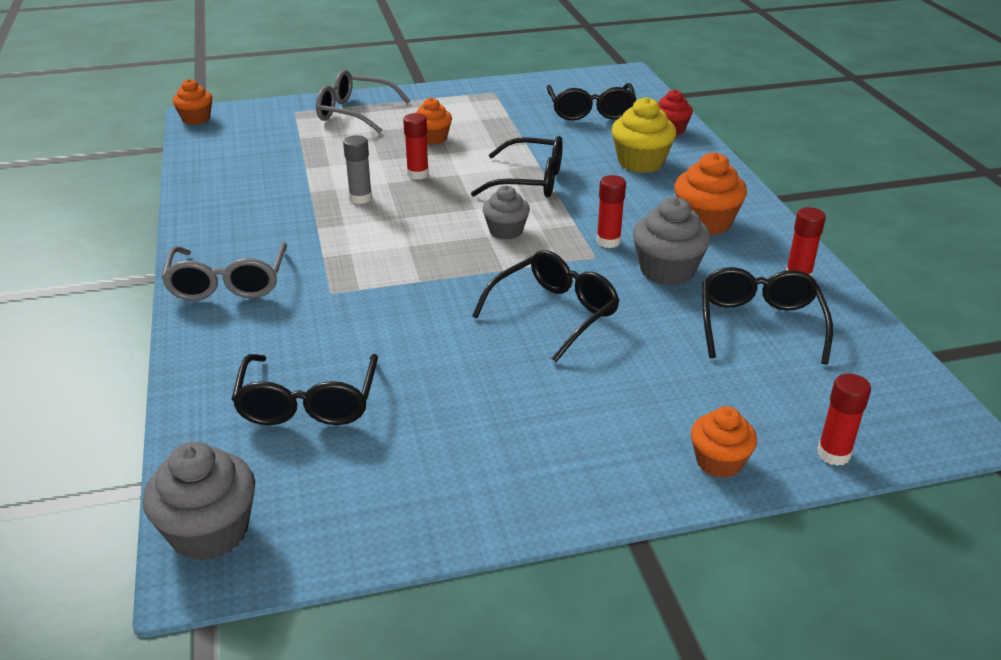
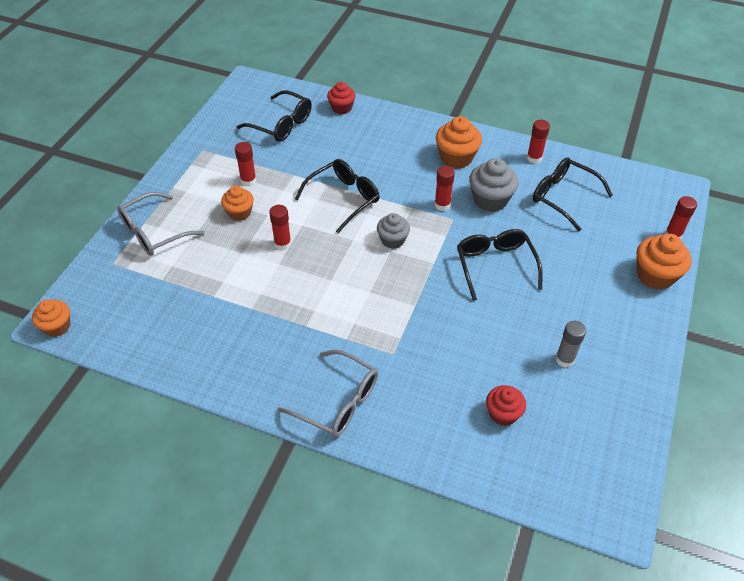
camera: 55 degrees left, 15 degrees up
(209, 532) = (589, 505): grey cupcake -> none
(308, 403) = (503, 413): black glasses -> red cupcake
(360, 198) = (287, 287): grey glue stick -> grey glue stick (564, 359)
(483, 126) = (248, 181): none -> red glue stick
(640, 162) = (368, 142): yellow cupcake -> none
(719, 462) = (655, 275): orange cupcake -> orange cupcake, size x1.53

